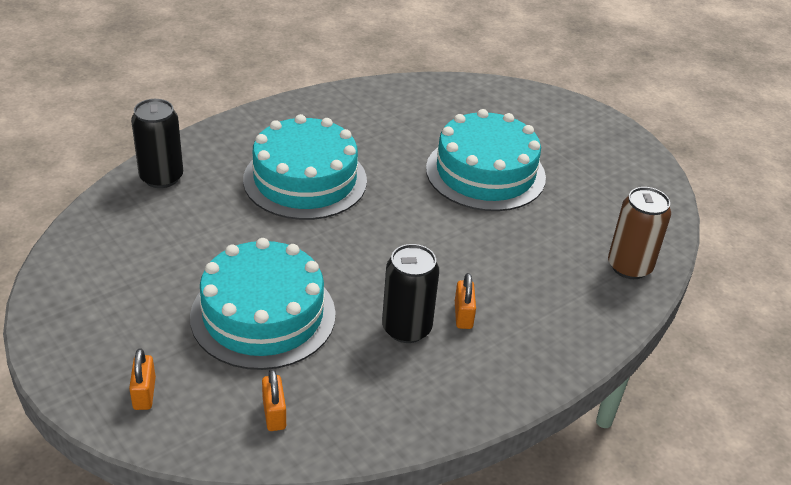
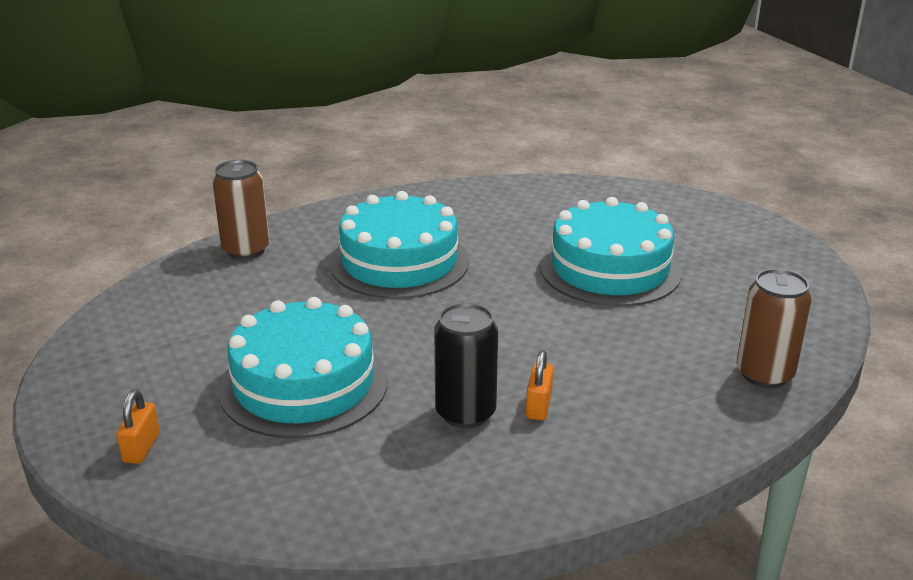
camera: 15 degrees right, 10 degrees down
(161, 177) = (246, 250): black can -> brown can
(274, 414) = (278, 484): orange padlock -> none

